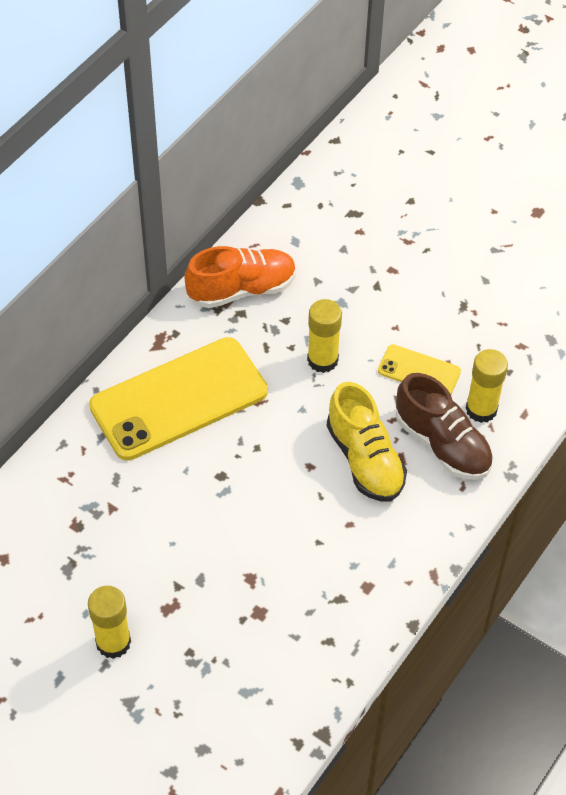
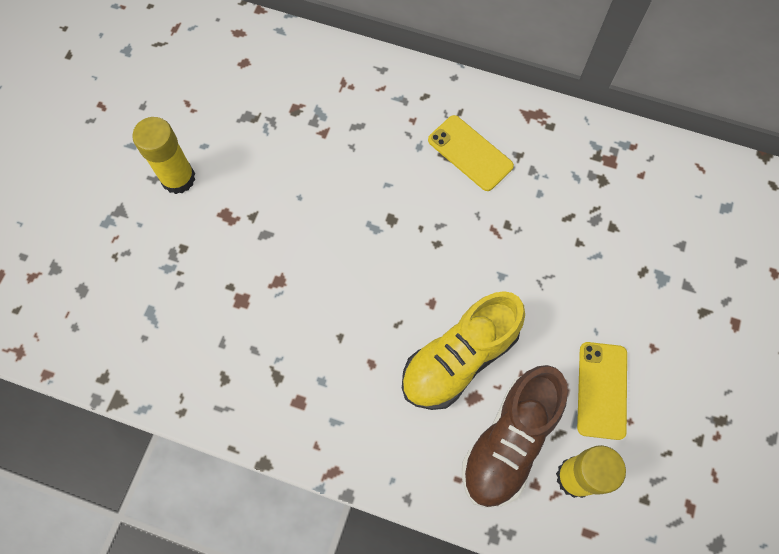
camera: 75 degrees right, 15 degrees up
(179, 399) = (470, 153): yellow phone -> yellow phone, size x0.47
(242, 289) = (634, 172): orange shoe -> none
(322, 360) = (575, 279): yellow glue stick -> none

